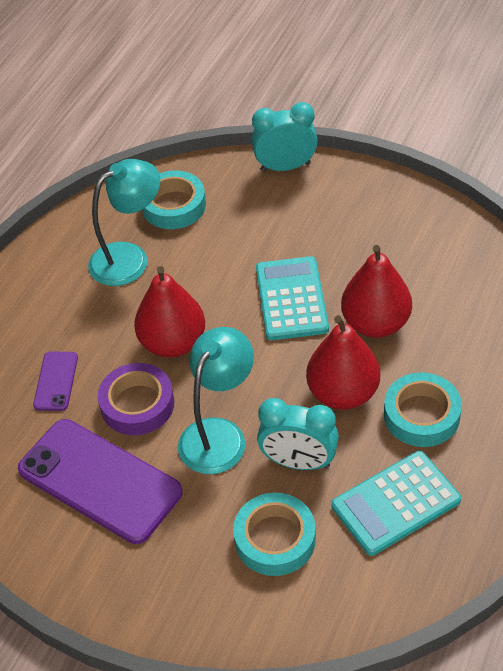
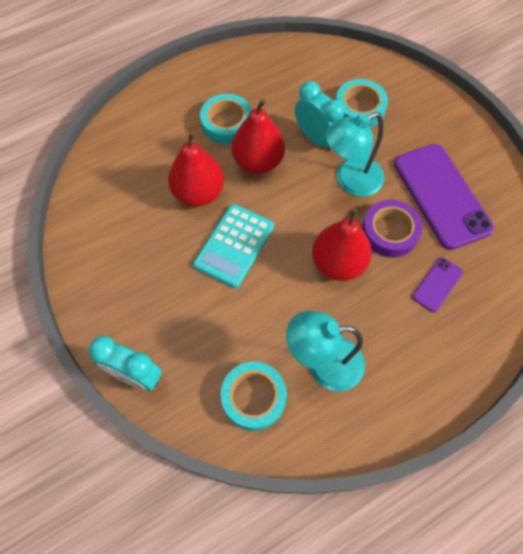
camera: 150 degrees left, 15 degrees up
(395, 503) = (283, 90): turquoise calculator -> none

